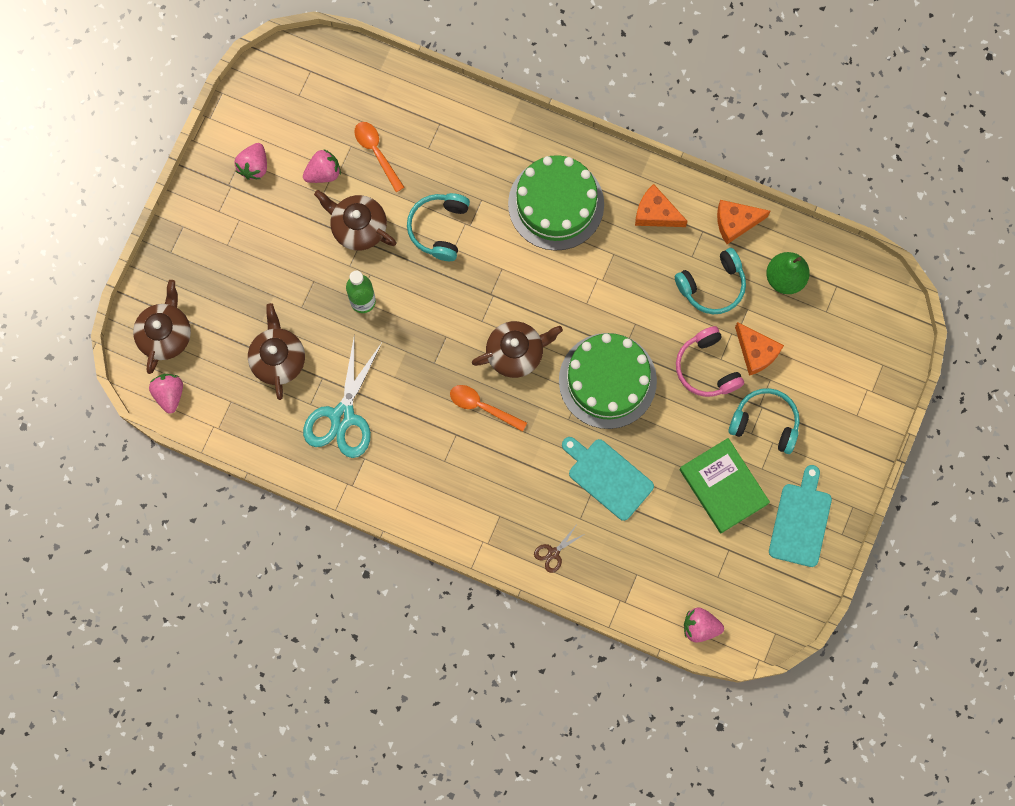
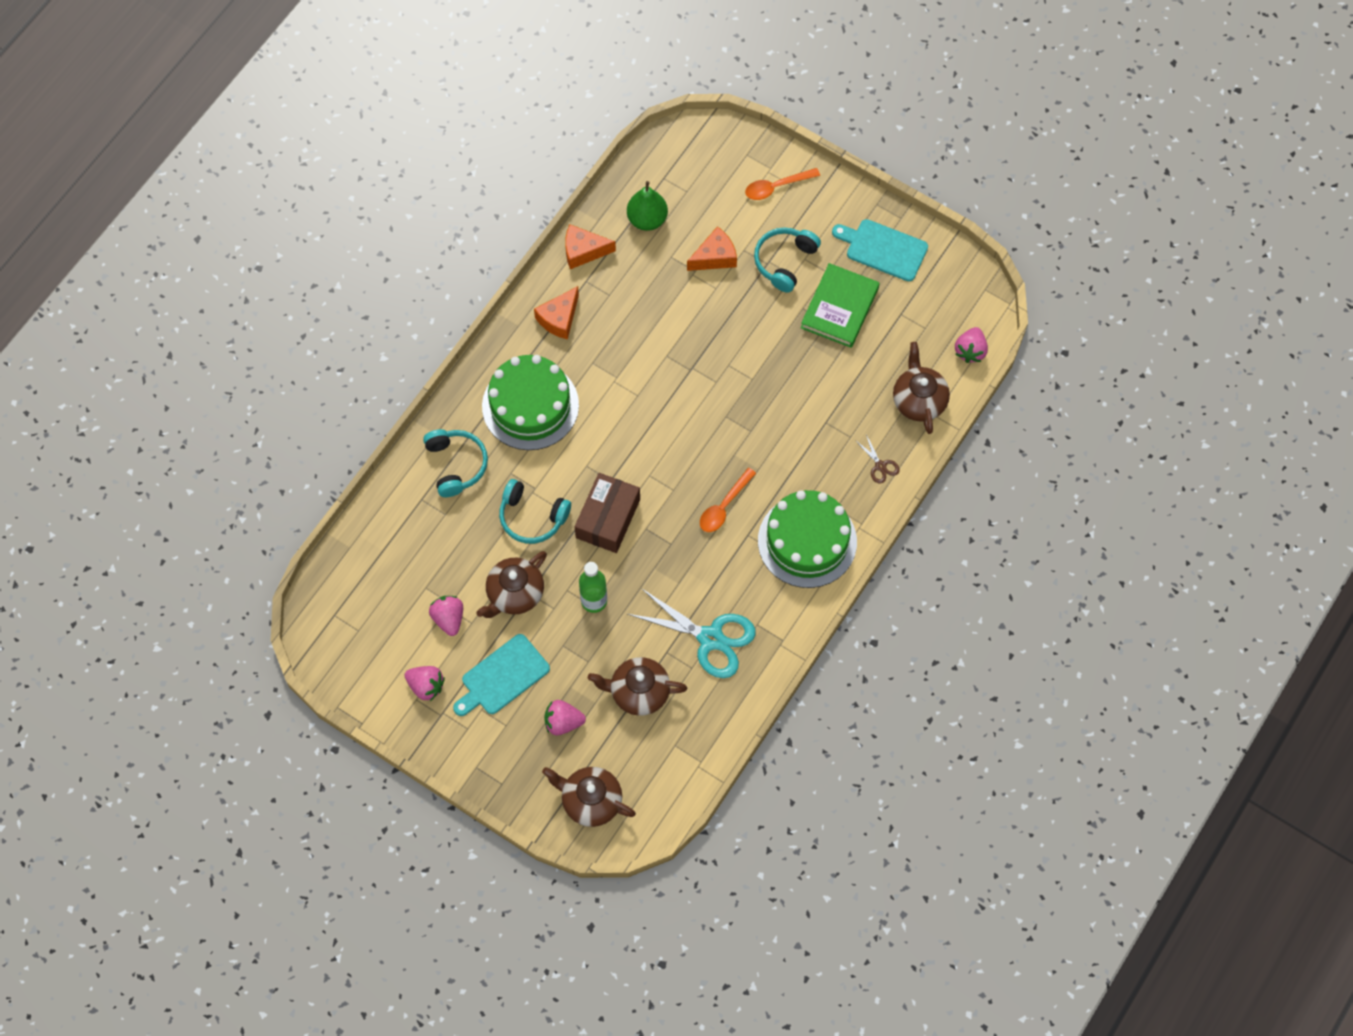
camera: 80 degrees left, 10 degrees down
(169, 394) = (656, 805): pink strawberry -> pink strawberry (563, 722)
(376, 152) = (438, 564): orange spoon -> orange spoon (776, 187)
(450, 299) = (608, 518): none -> brown box
(516, 353) = (675, 467): brown teapot -> brown teapot (919, 400)
(607, 380) = (718, 390): green cake -> green cake (807, 541)
(607, 477) = (813, 405): turquoise cutting board -> turquoise cutting board (502, 677)
(706, 368) = (722, 301): pink headphones -> none
(712, 286) = (642, 282): turquoise headphones -> turquoise headphones (456, 465)
(723, 486) = (840, 308): green book -> green book turned 45 degrees counterclockwise
(735, 222) = (583, 251): orange cheese -> orange cheese turned 90 degrees clockwise

